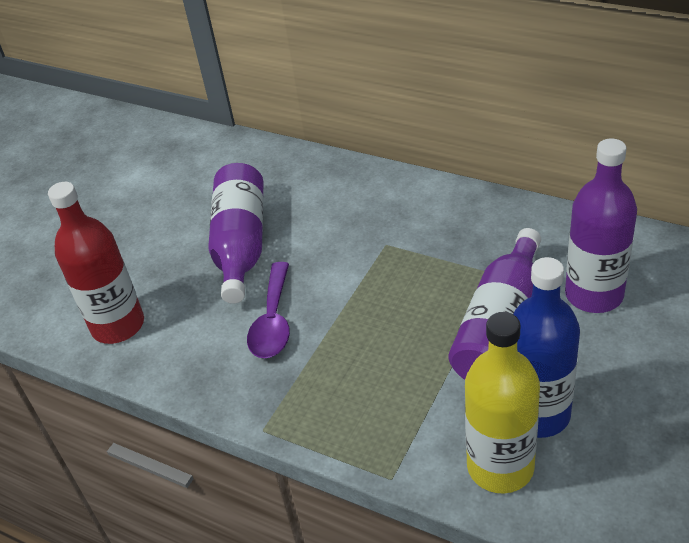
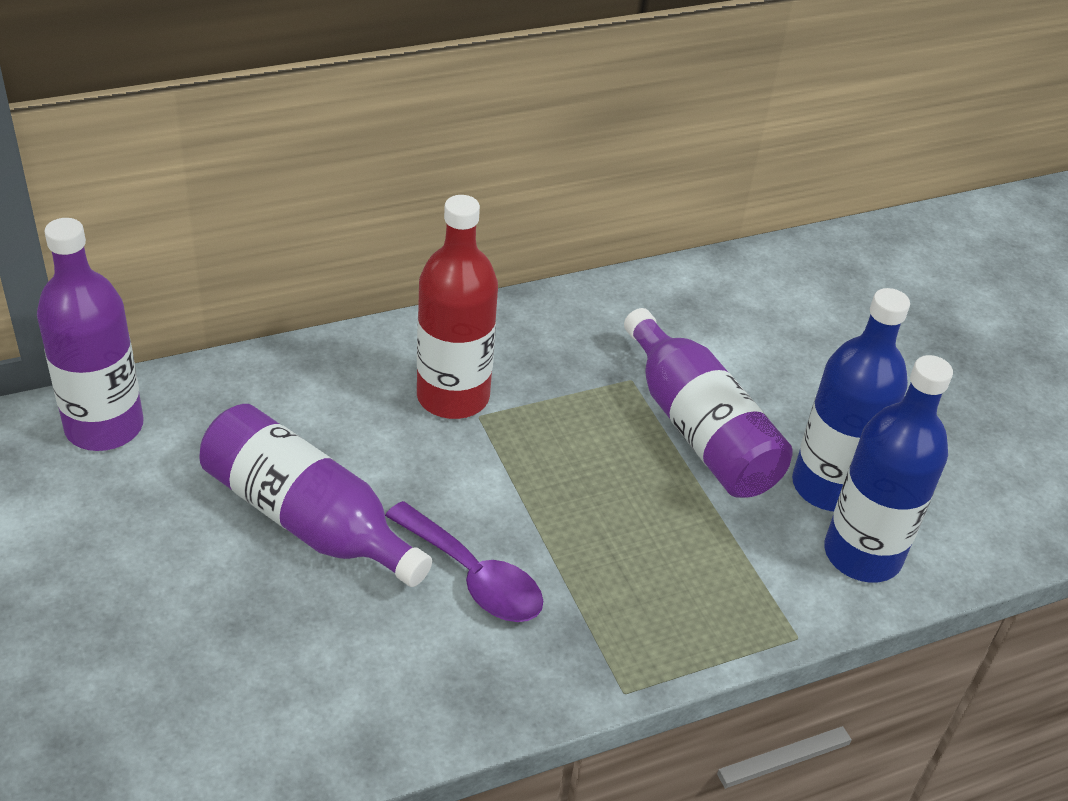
camera: 60 degrees left, 0 degrees up
(118, 325) = (283, 719): red bottle -> red bottle (453, 396)
(500, 467) = (862, 554): yellow bottle -> blue bottle
(594, 295) = (732, 349): purple bottle -> purple bottle (104, 427)

